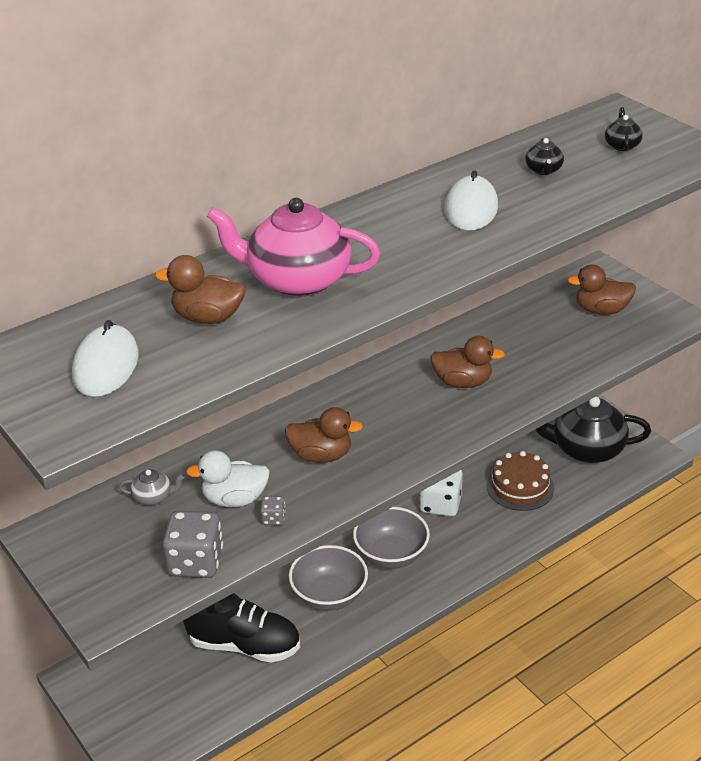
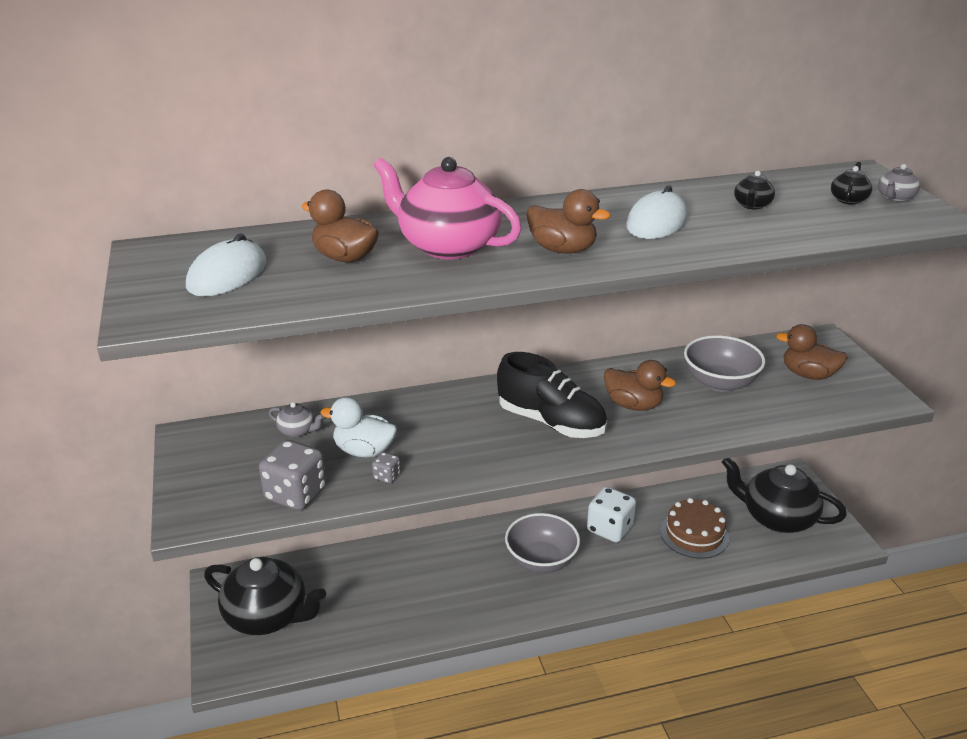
camera: 20 degrees right, 5 degrees down
(149, 694) = (268, 616): none -> black teapot
(244, 645) = (370, 600): black shoe -> black shoe (551, 422)
(321, 455) = (463, 434): brown duck -> brown duck (562, 249)
(329, 595) = (466, 579): grey bowl -> grey bowl (720, 383)
(659, 135) = (895, 198): none -> grey teapot

